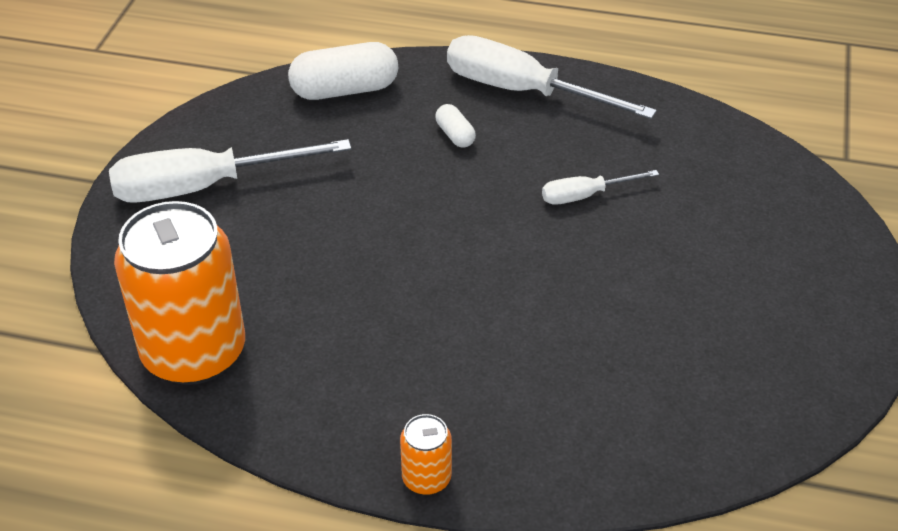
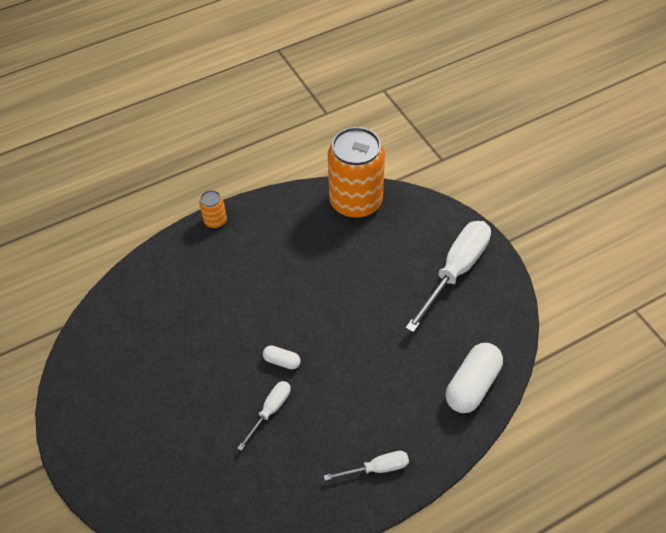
camera: 140 degrees right, 10 degrees up
(455, 135) = (378, 400): white capsule -> white capsule (282, 361)
(522, 91) = (377, 468): white screwdriver -> white screwdriver, size x0.51

